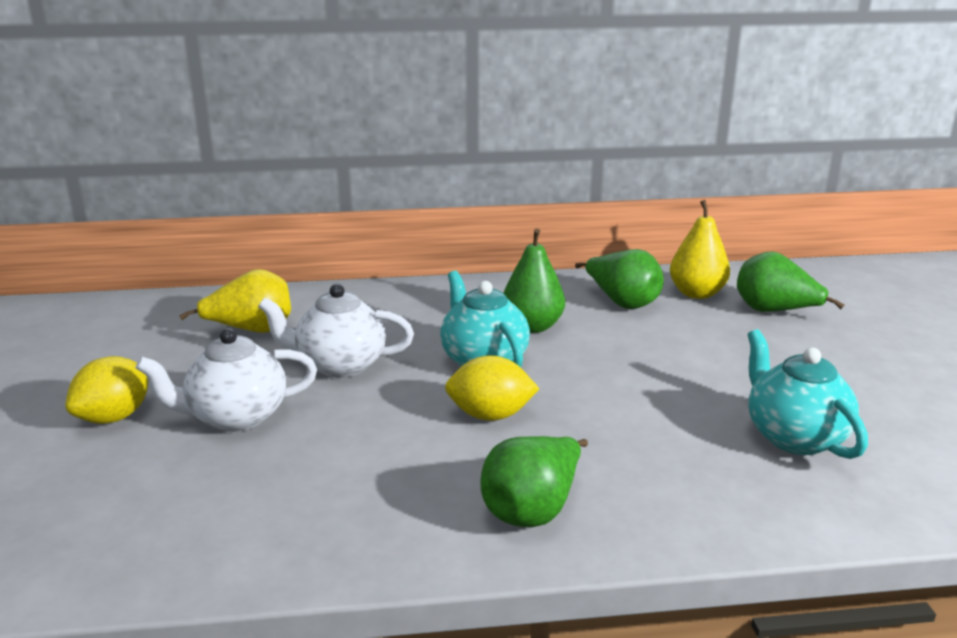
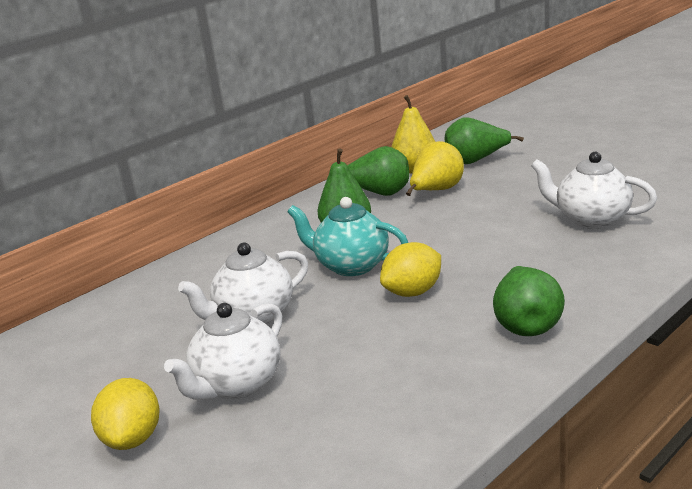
camera: 35 degrees left, 0 degrees up
(251, 330) = (135, 330): yellow pear -> yellow pear (436, 191)
(794, 437) = (591, 219): turquoise teapot -> white teapot

